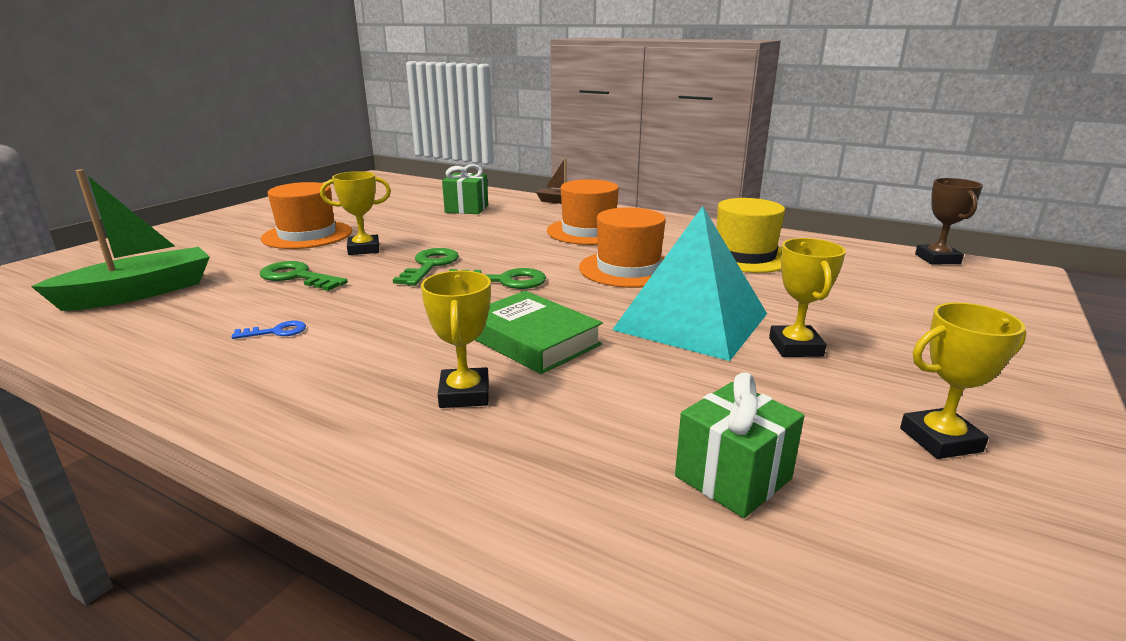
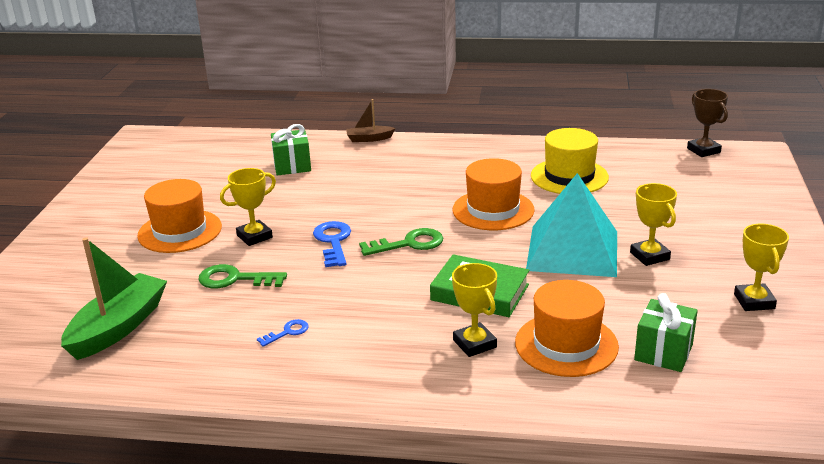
camera: 20 degrees left, 5 degrees up
(430, 265) = (333, 242): green key -> blue key
(588, 231) = (428, 173): orange hat -> orange hat (566, 344)
(940, 440) = (754, 301): yellow trophy -> yellow trophy turned 60 degrees counterclockwise

